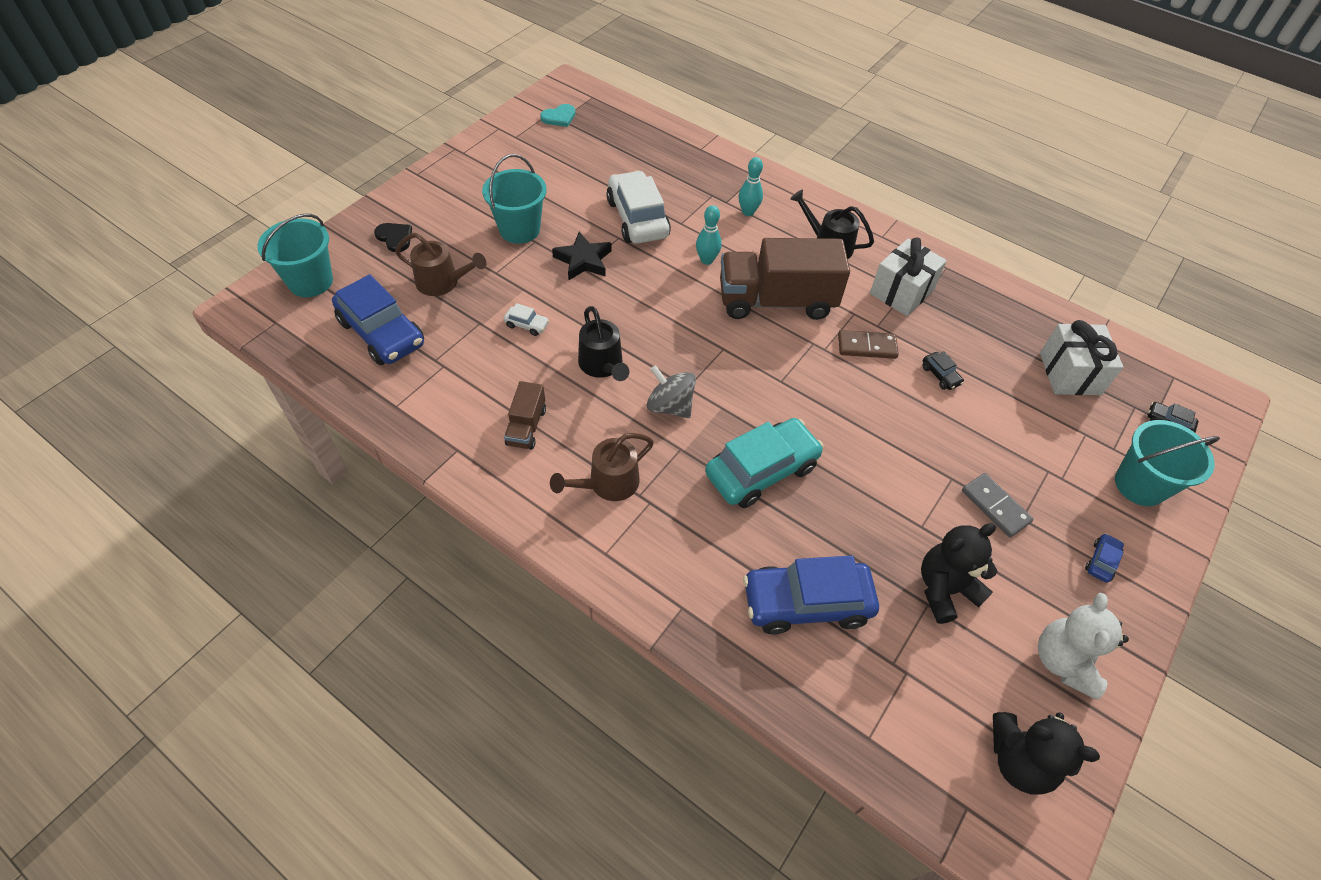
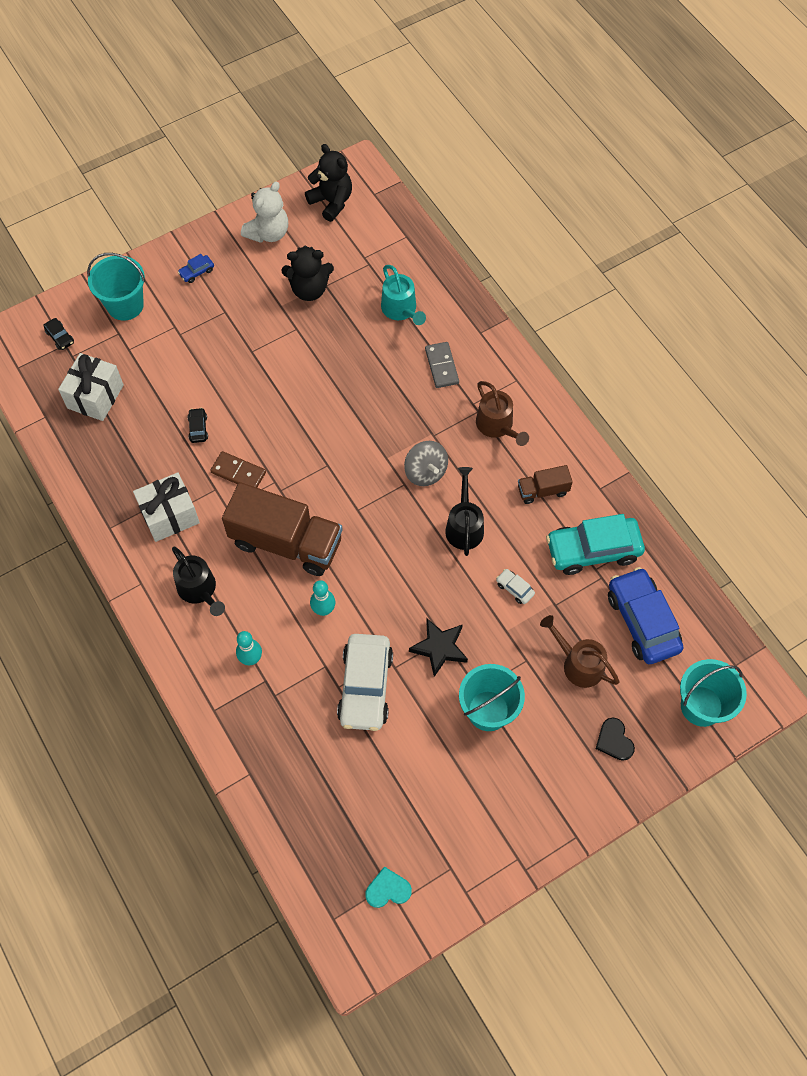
camera: 155 degrees left, 10 degrees up
(526, 427) = (542, 490): brown truck -> brown truck turned 135 degrees counterclockwise
(607, 484) = (497, 426): brown watering can -> brown watering can turned 75 degrees clockwise
(761, 471) = (383, 400): turquoise car -> turquoise car (593, 550)
(806, 603) = (401, 310): blue car -> turquoise watering can
(995, 506) = (236, 324): grey domino -> grey domino (441, 366)

